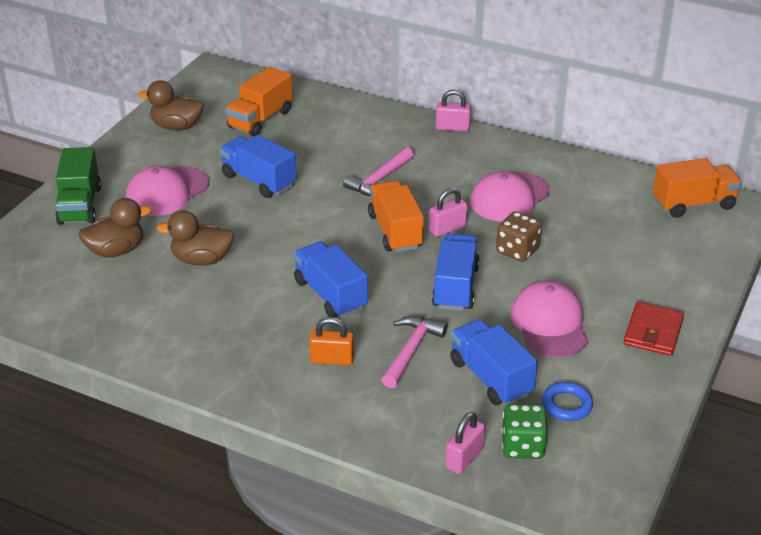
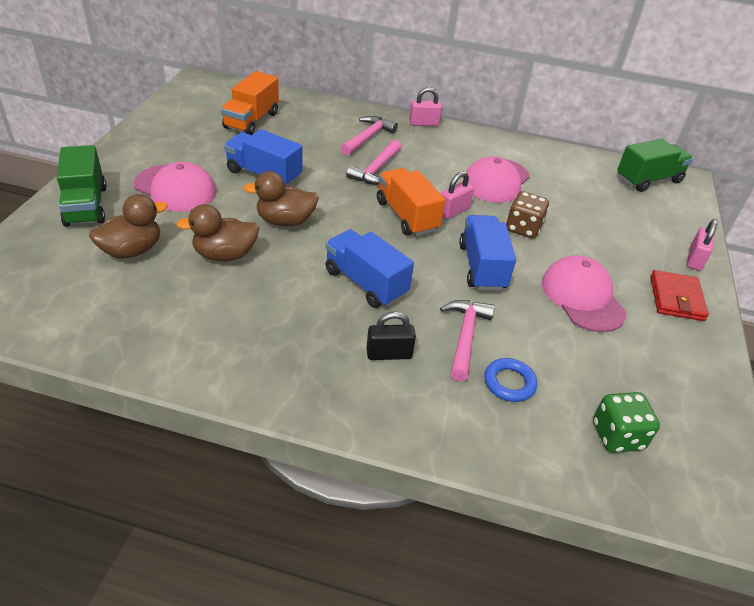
camera: 15 degrees left, 5 degrees up
(167, 192) = (175, 188): pink cap -> pink cap turned 90 degrees counterclockwise
(176, 126) = (173, 128): brown duck -> brown duck (285, 221)
(332, 360) = (389, 354): orange padlock -> black padlock
(382, 143) = (368, 137): none -> pink hammer
(464, 458) = (566, 458): pink padlock -> pink padlock (694, 259)
(491, 378) = (553, 360): blue truck -> none
(566, 405) = (637, 383): blue ring -> blue ring (509, 383)
(693, 204) = (648, 180): orange truck -> green truck

